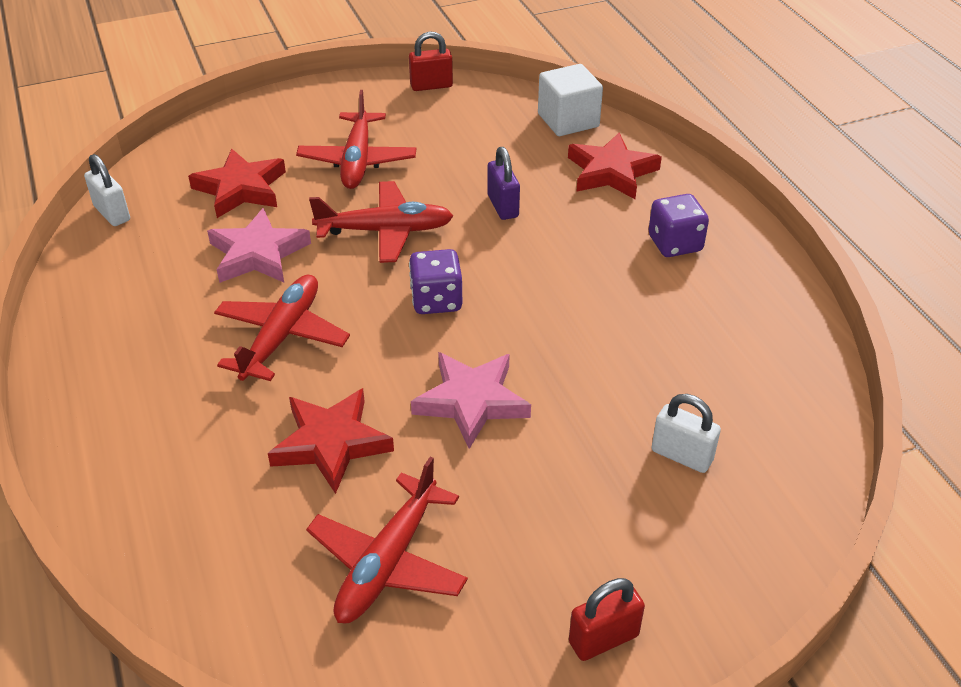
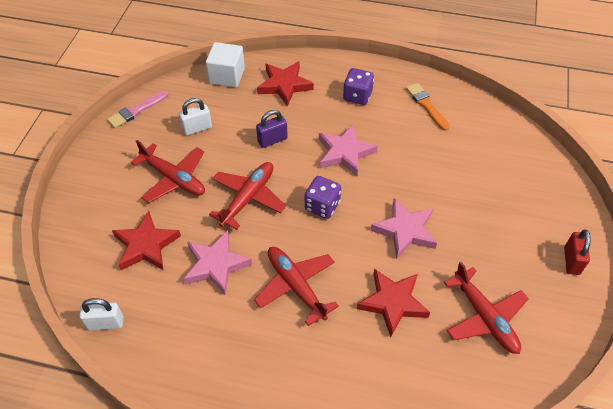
camera: 55 degrees left, 10 degrees up
(431, 86) = (136, 111): red padlock -> pink brush
(503, 206) = (272, 140): purple padlock -> purple padlock turned 45 degrees counterclockwise
(553, 279) = (345, 153): none -> pink star
(681, 455) = (490, 175): white padlock -> white padlock (197, 128)
(744, 321) = (426, 105): none -> orange brush

